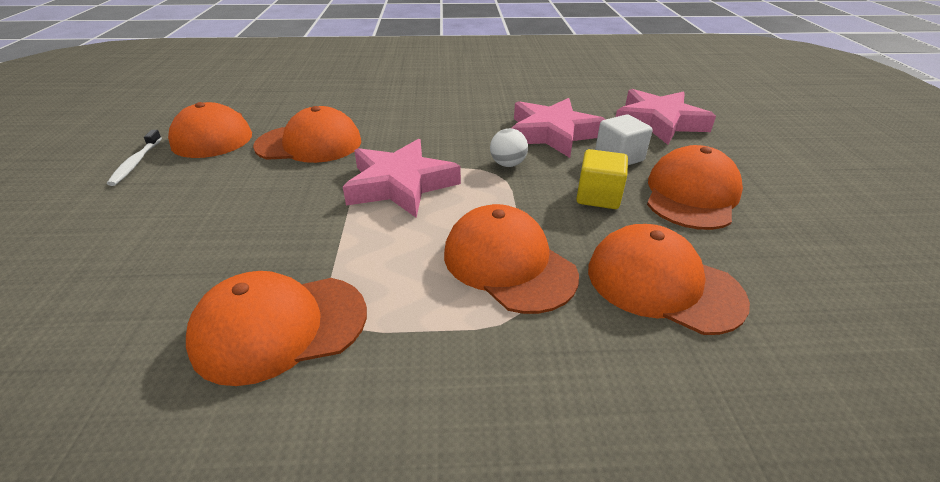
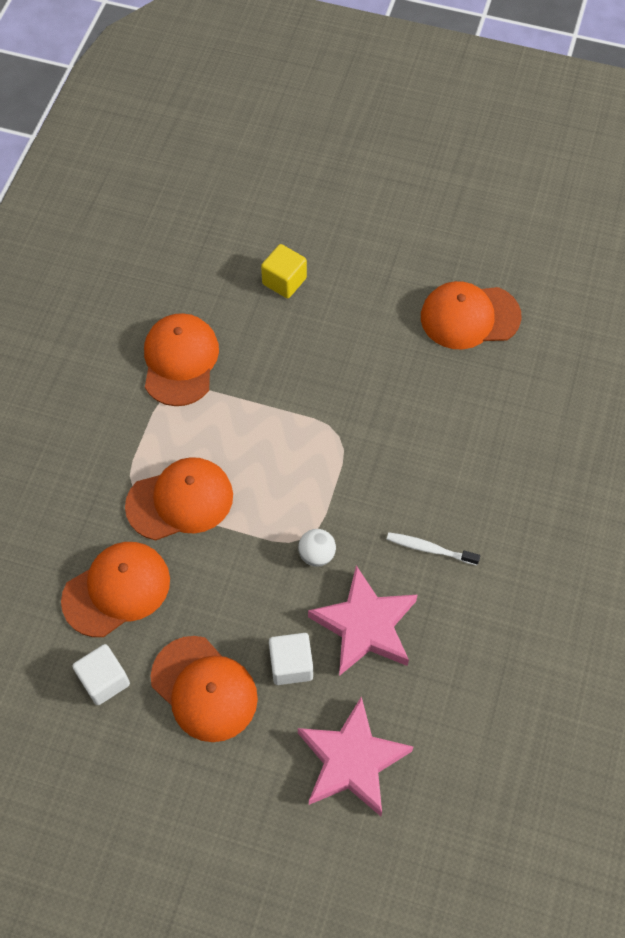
camera: 110 degrees right, 25 degrees up
(136, 162) = (427, 267): white toothbrush -> white toothbrush (430, 549)
(309, 144) = (420, 395): orange cap -> none
(400, 184) = (314, 456): pink star -> none
(598, 196) = (233, 606): yellow cube -> yellow cube (284, 281)
(766, 261) = (104, 680): none -> white cube

